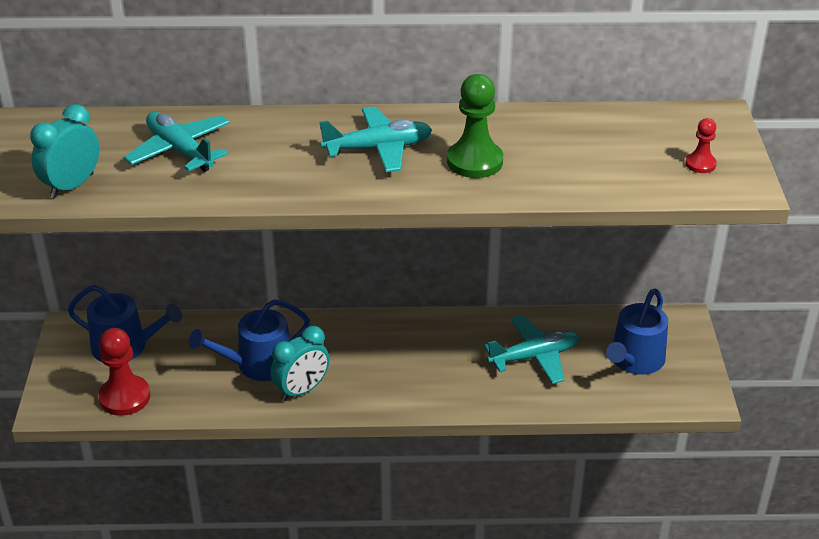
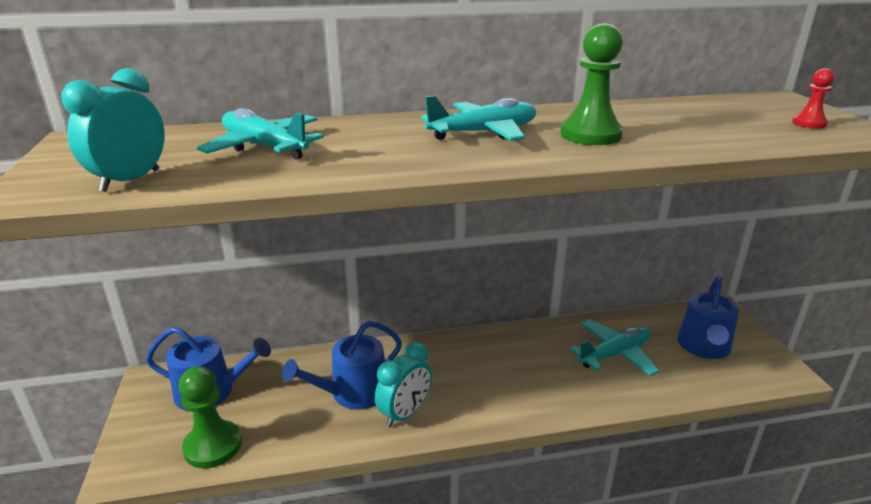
camera: 10 degrees left, 10 degrees down
(125, 397) = (213, 446): red pawn -> green pawn

